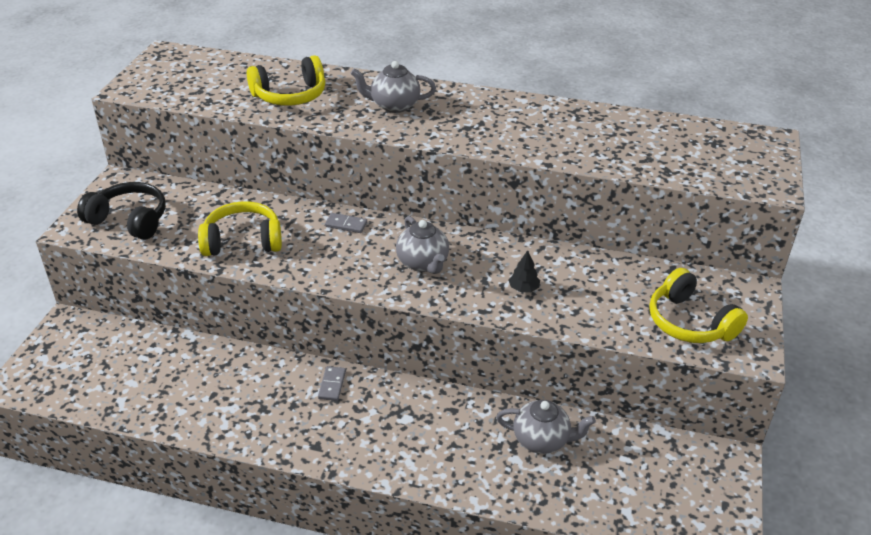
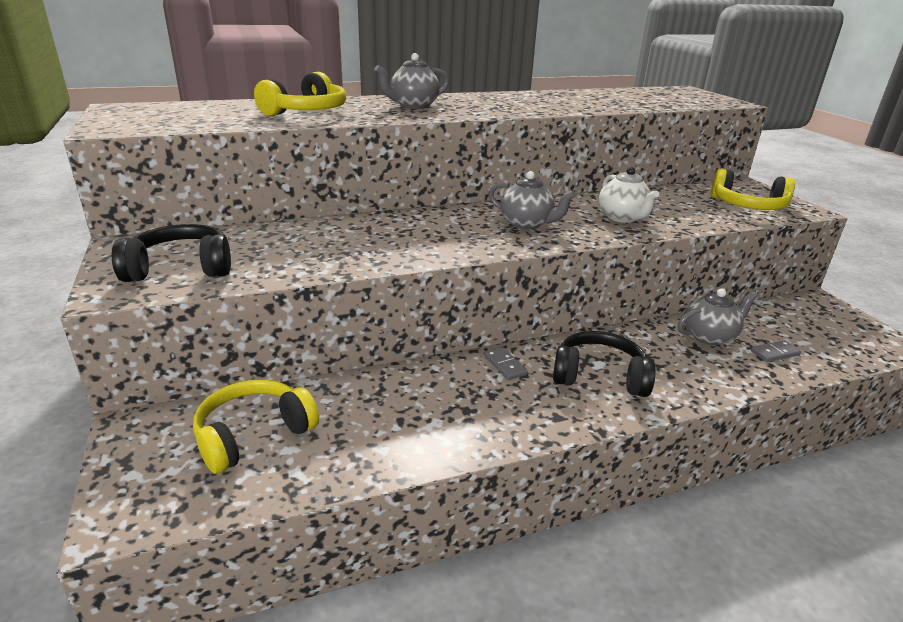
camera: 35 degrees left, 10 degrees down
(243, 241) = (340, 251): yellow headphones -> yellow headphones (253, 435)
(346, 224) = (423, 218): grey domino -> grey domino (774, 353)
(391, 430) = (599, 376): none -> black headphones
(523, 288) = (622, 218): black tree -> white teapot

